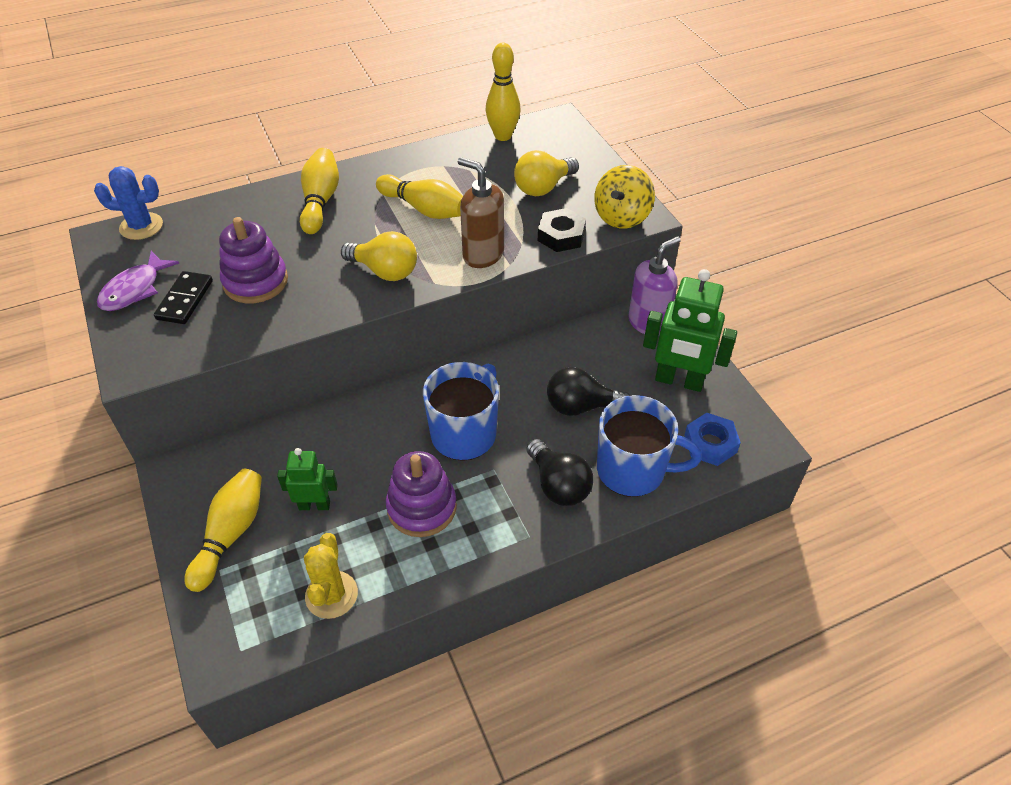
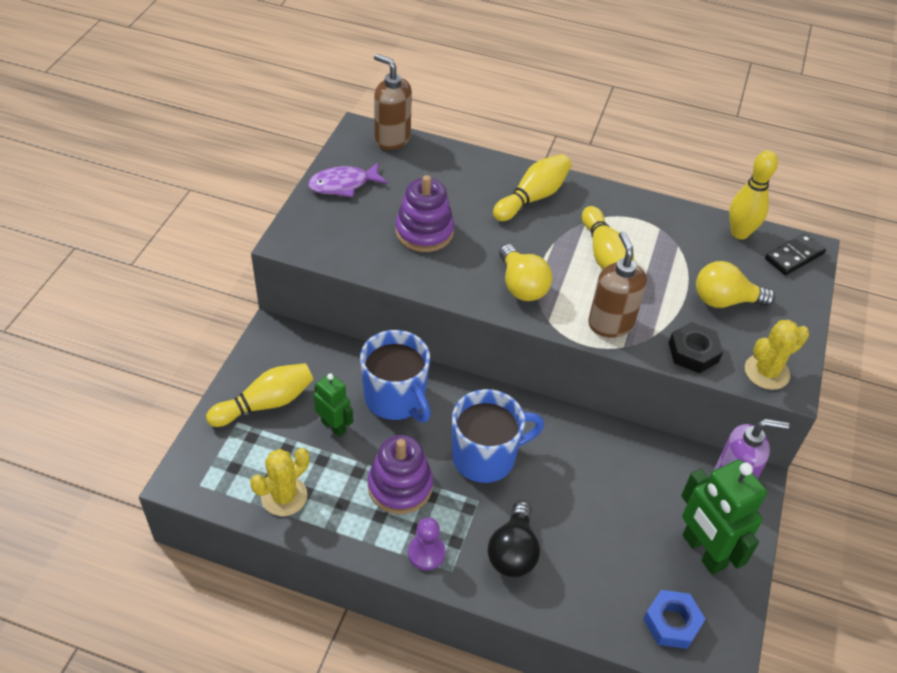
camera: 40 degrees right, 0 degrees up
(141, 226) = (392, 139): blue cactus -> brown soap dispenser
(184, 300) = (366, 214): black domino -> black domino (794, 256)
(497, 540) = (426, 553): none -> purple pawn
(581, 406) = (596, 506): black light bulb -> none
(622, 217) = (766, 372): yellow spinning top -> yellow cactus
(633, 470) = (583, 589): blue mug -> blue mug (396, 399)

